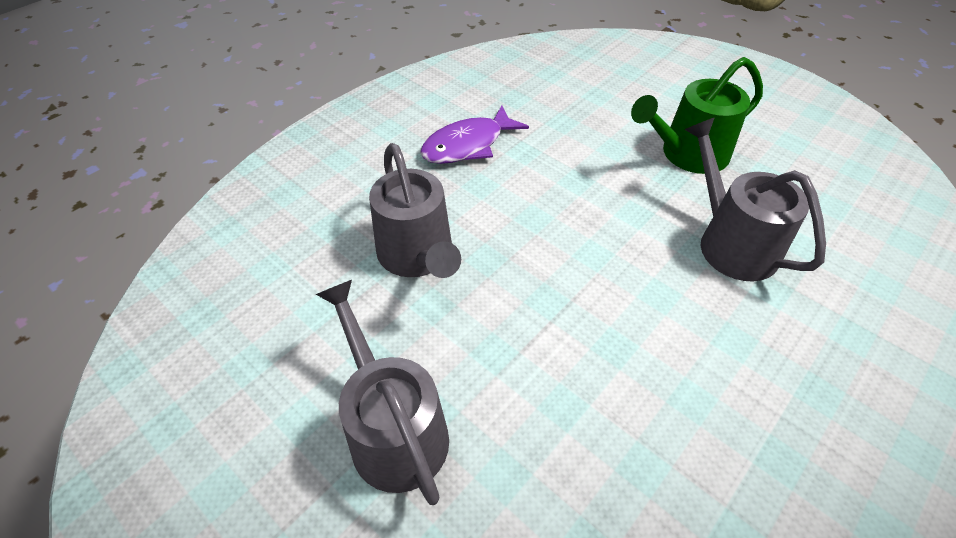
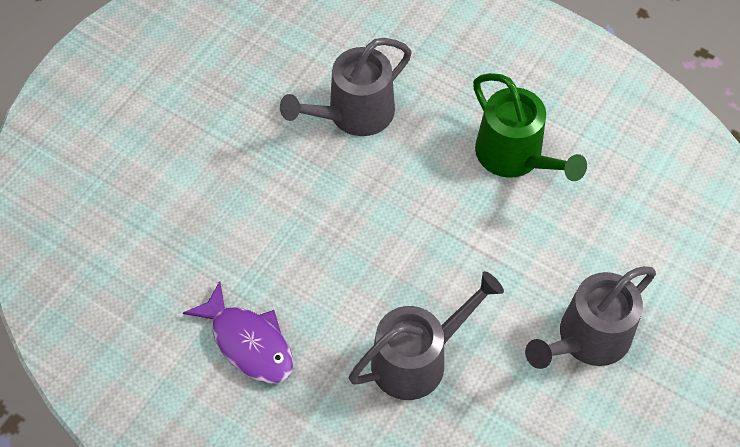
camera: 100 degrees left, 10 degrees up
(688, 154) = (239, 138): green watering can -> green watering can (514, 156)

